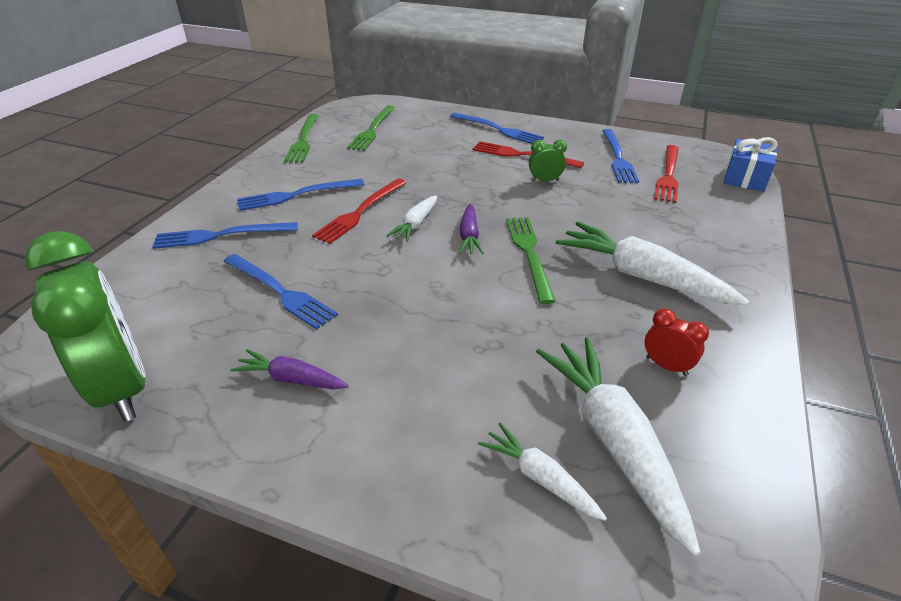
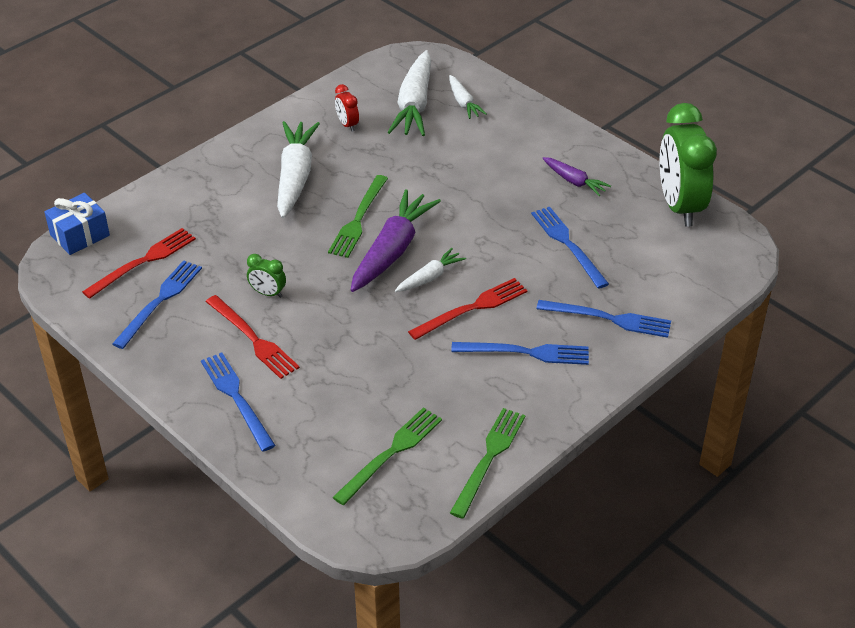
camera: 155 degrees left, 5 degrees up
(469, 236) = (392, 250): purple carrot -> purple carrot, size x1.89
(642, 276) = (295, 177): white carrot -> white carrot turned 150 degrees counterclockwise

